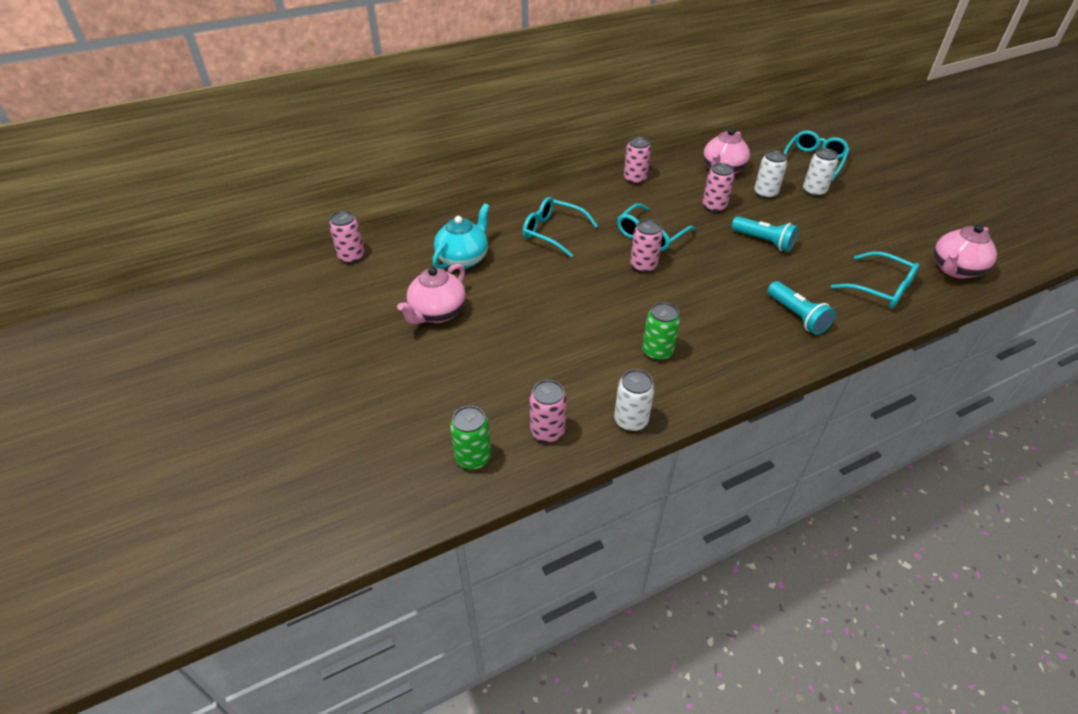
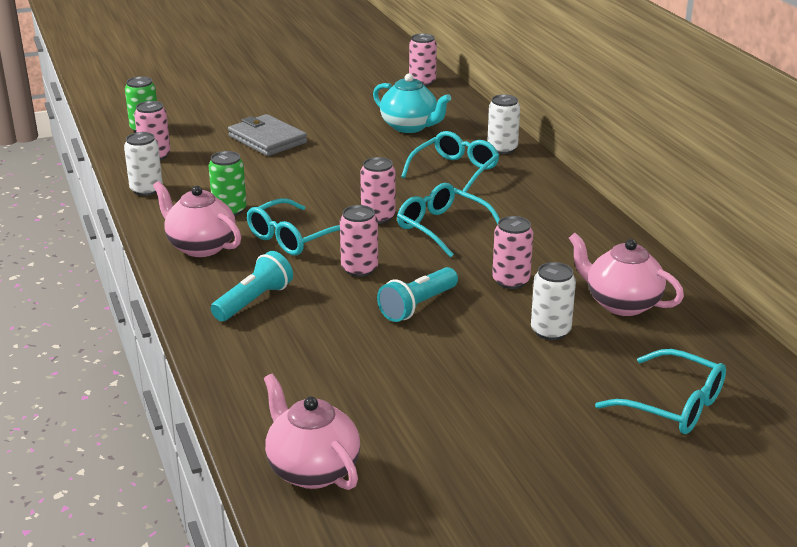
camera: 95 degrees right, 15 degrees down
(437, 313) = (325, 116): pink teapot -> pink teapot (200, 246)
(497, 348) = (267, 139): none -> grey wallet
(635, 179) = (585, 230): pink can -> pink can (359, 269)
(797, 316) = (254, 301): turquoise flashlight -> turquoise flashlight turned 150 degrees clockwise
(814, 191) = (560, 381): white can -> white can (502, 149)
(880, 288) = (287, 380): turquoise glasses -> turquoise glasses (292, 238)

